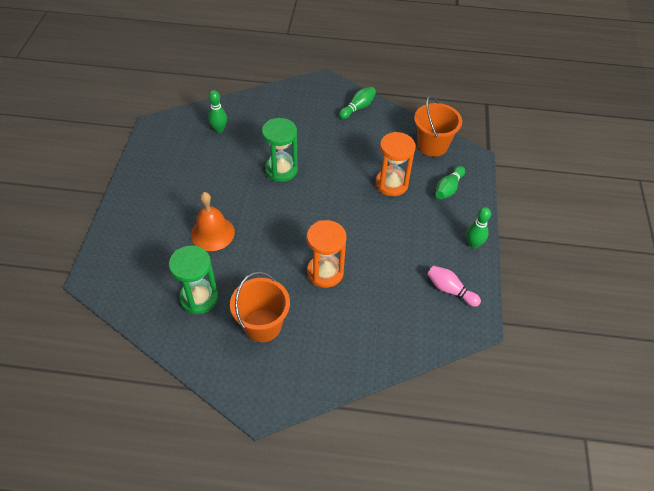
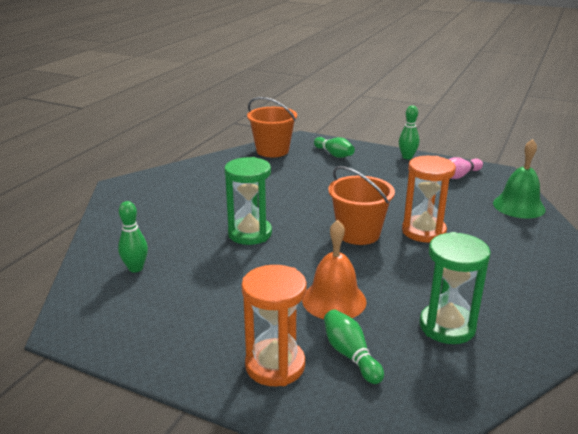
camera: 70 degrees left, 25 degrees down
(262, 325) = (496, 283): orange bucket -> orange bucket (358, 234)
(358, 108) = (185, 174): green bowling pin -> green bowling pin (350, 355)
(391, 184) = (313, 177): orange hourglass -> orange hourglass (275, 365)
(404, 341) = (518, 206): none -> green bell

